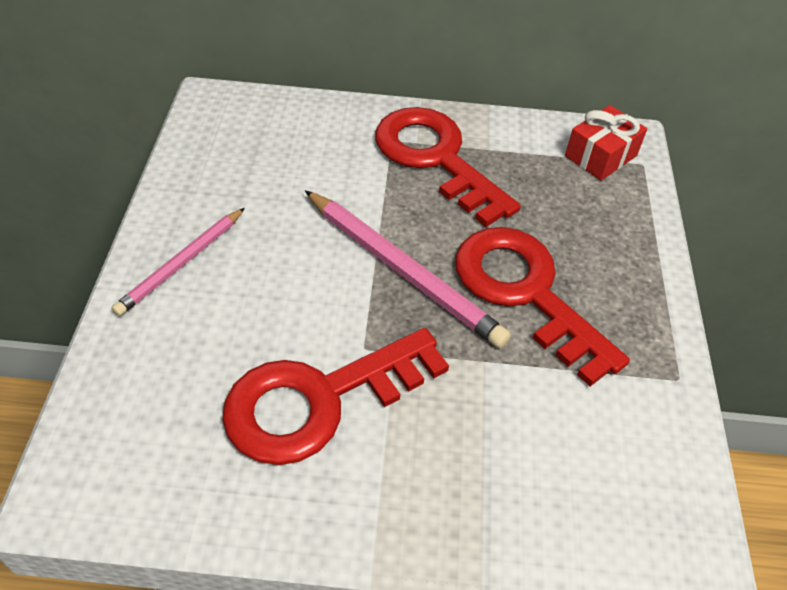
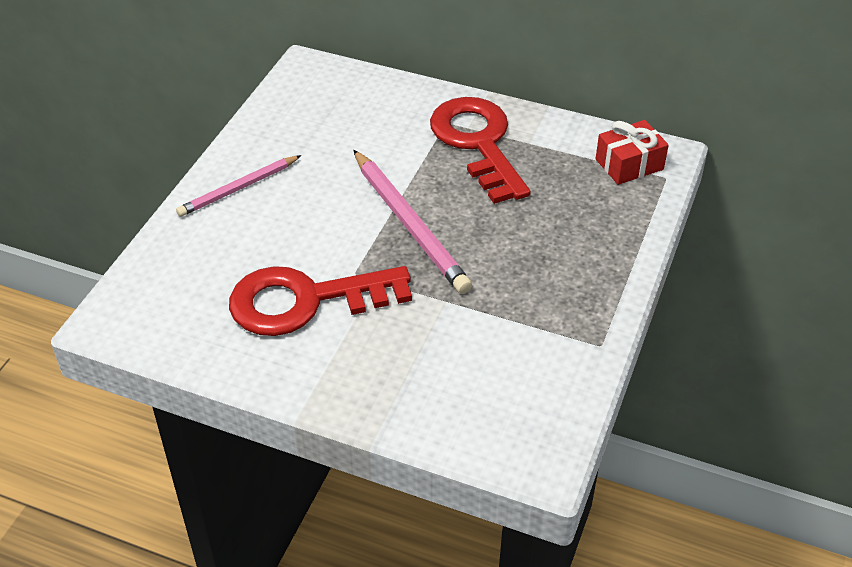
camera: 20 degrees right, 5 degrees down
(525, 292) = (504, 259): red key -> none

